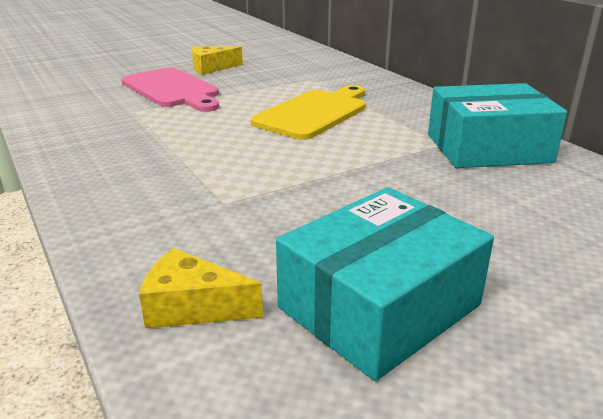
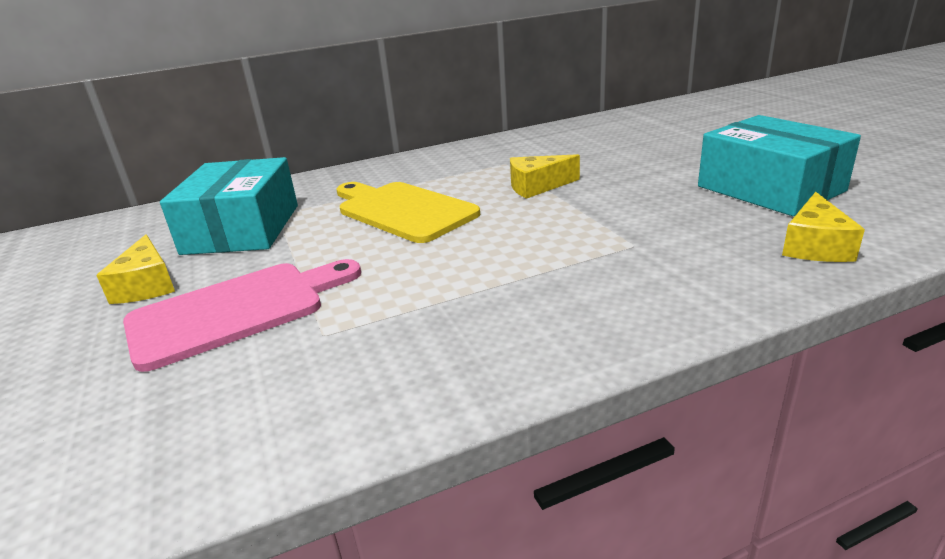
camera: 80 degrees left, 0 degrees up
(373, 160) = (537, 186): none -> yellow cheese
(488, 148) = (516, 150): turquoise box -> turquoise box (242, 229)

